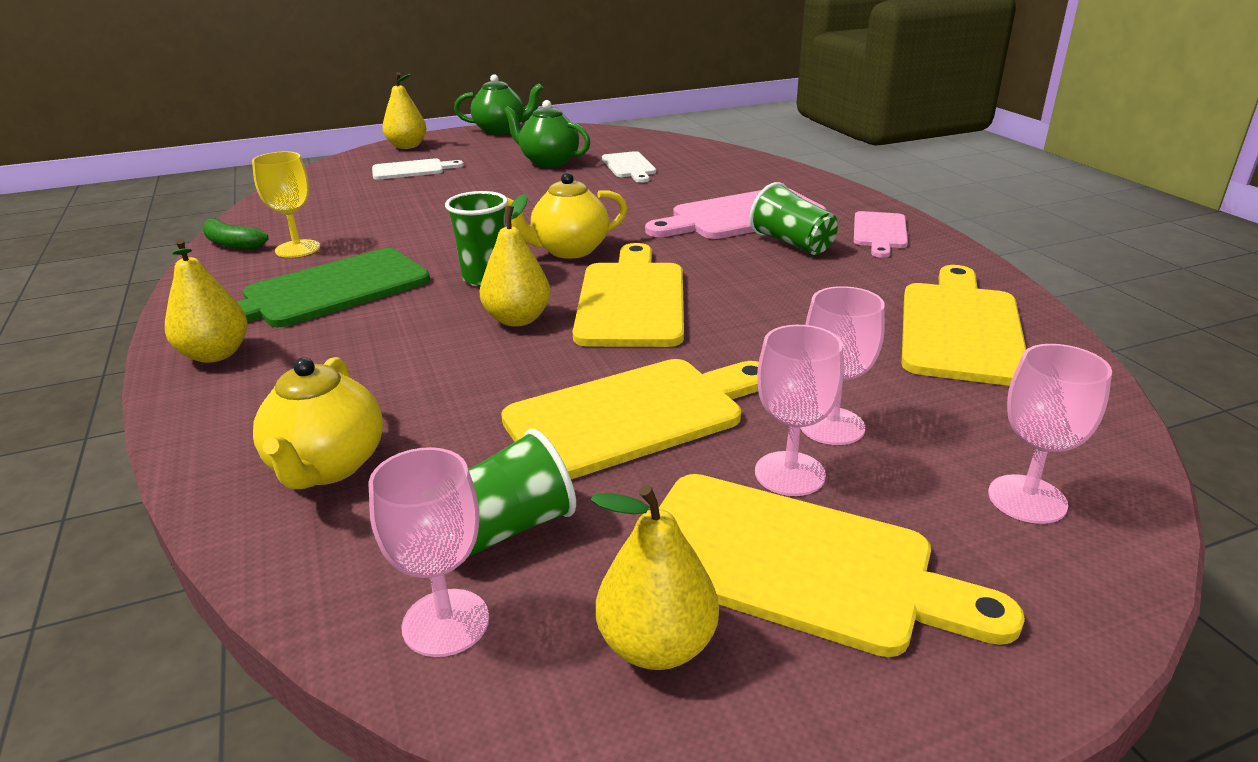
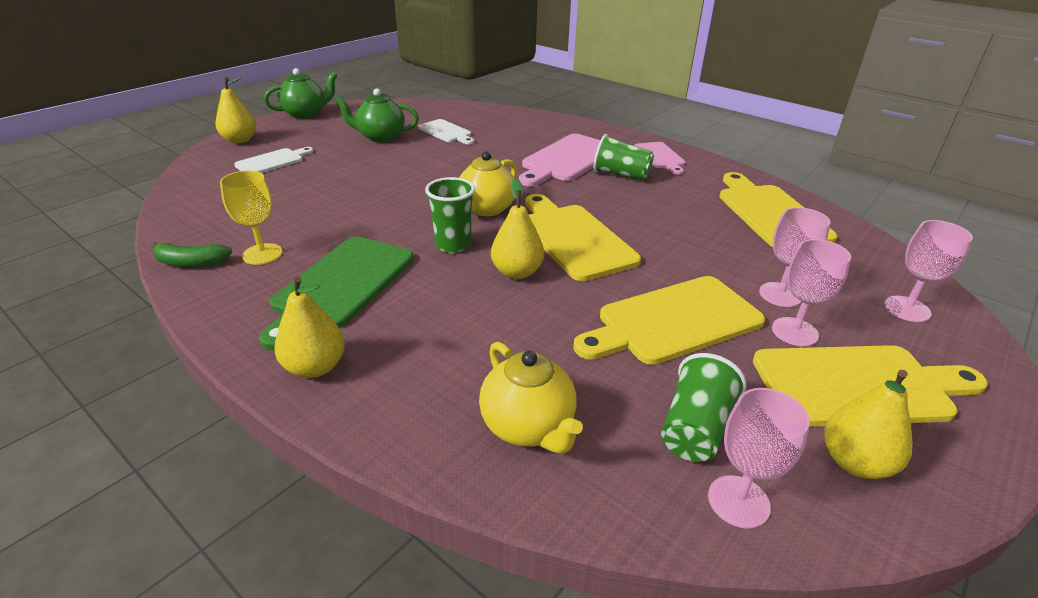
camera: 30 degrees left, 5 degrees up
(634, 415) = (673, 321): yellow cutting board -> yellow cutting board turned 150 degrees counterclockwise

